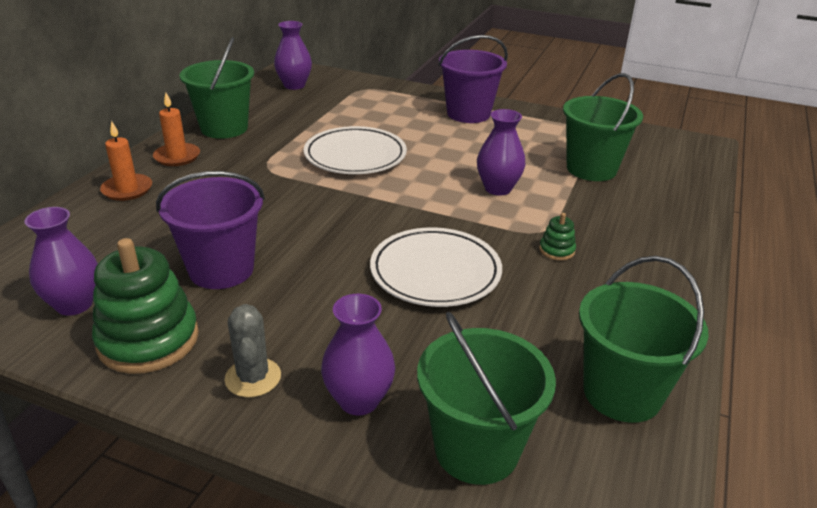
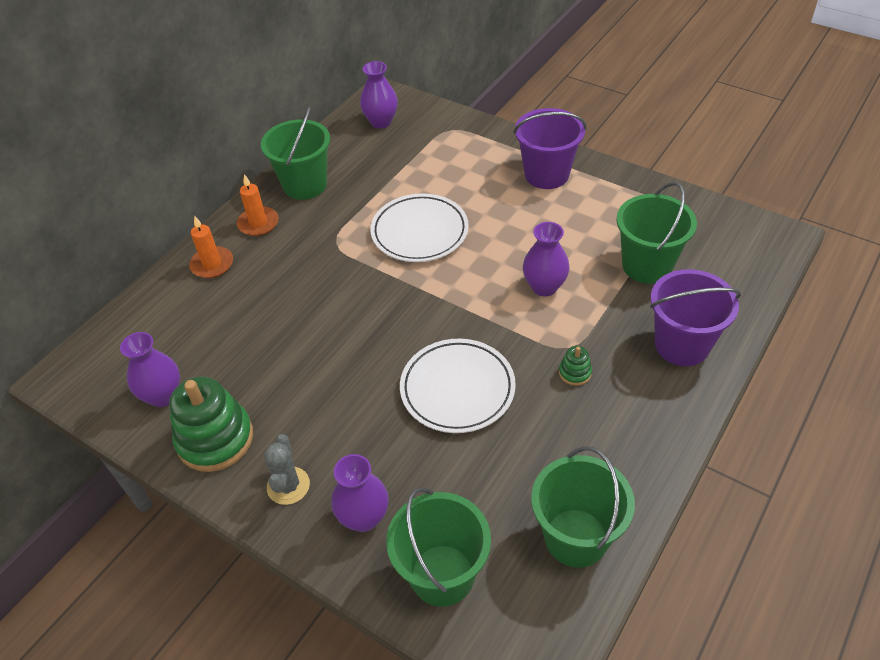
camera: 15 degrees right, 15 degrees up
(221, 270) = (279, 369): purple bucket -> purple bucket (682, 345)

